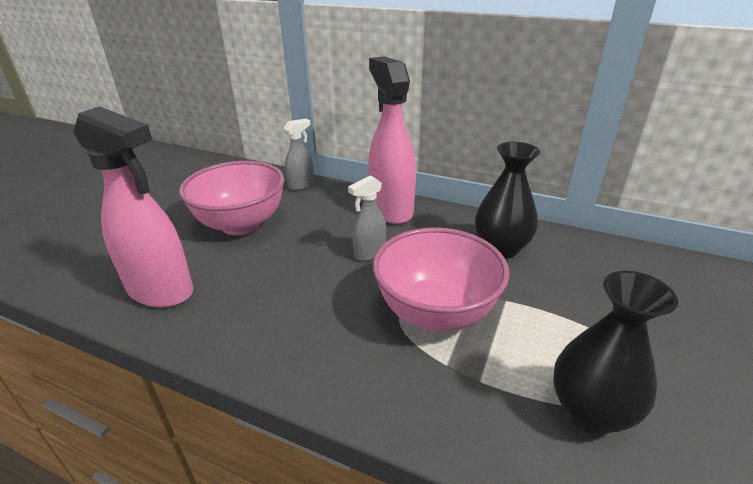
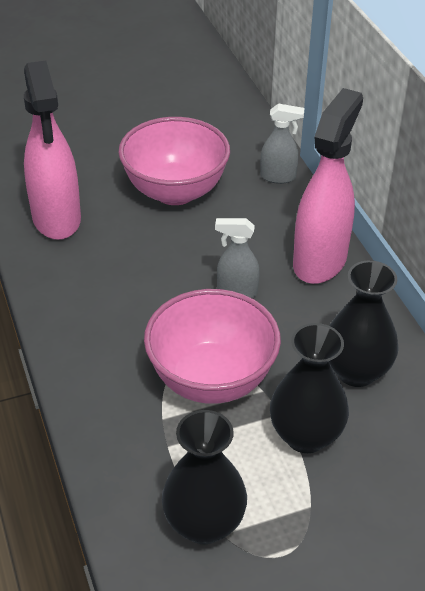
camera: 45 degrees right, 10 degrees up
(539, 301) = (305, 436): none -> black vase

